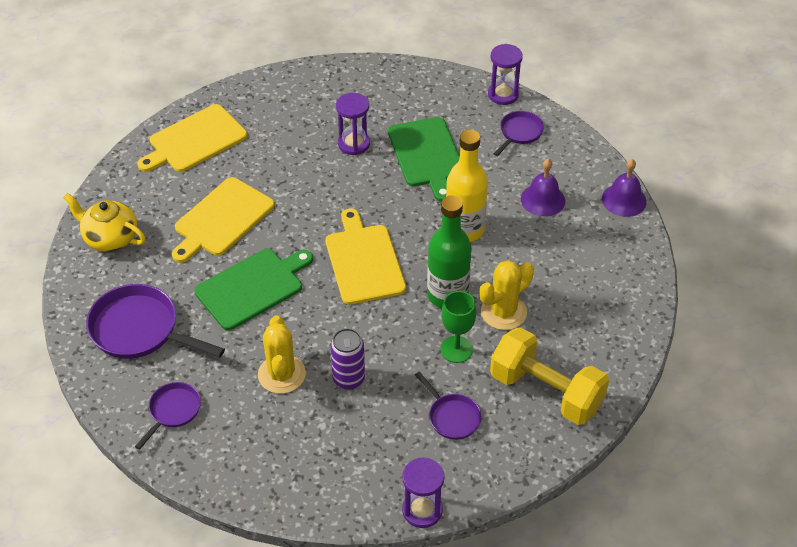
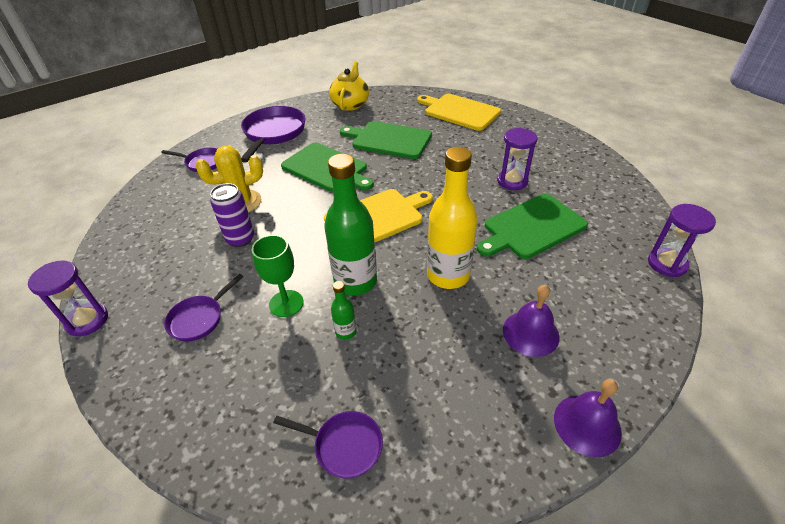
camera: 75 degrees right, 5 degrees down
(222, 219) = (388, 140): yellow cutting board -> green cutting board
(503, 312) = (346, 332): yellow cactus -> green bottle
(519, 133) = (620, 290): purple pan -> purple pan (344, 446)
(546, 392) = (237, 396): yellow dumbbell -> none

